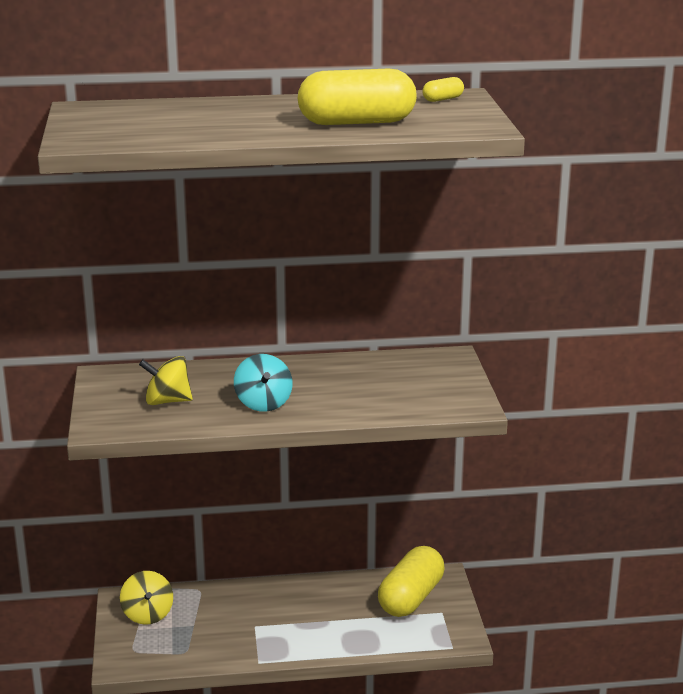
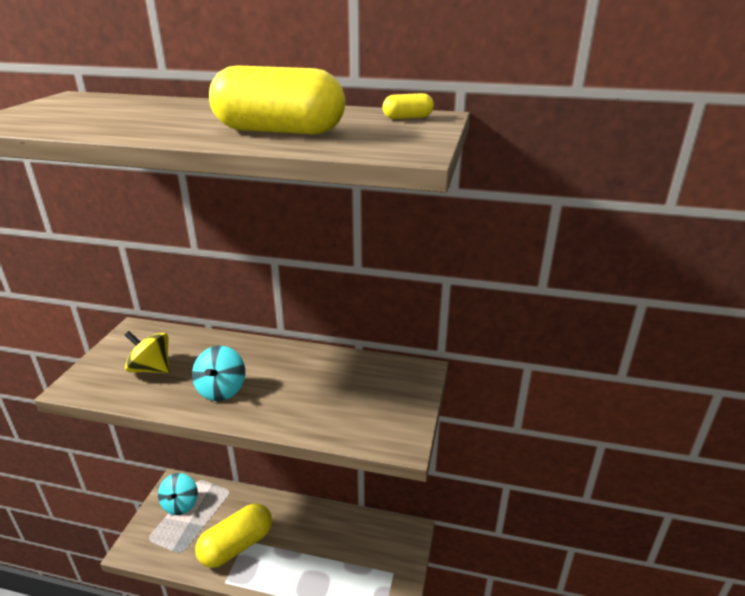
camera: 20 degrees right, 5 degrees up
(147, 614) = (180, 504): yellow spinning top -> turquoise spinning top
(411, 598) = (375, 548): yellow capsule -> yellow capsule (236, 545)

